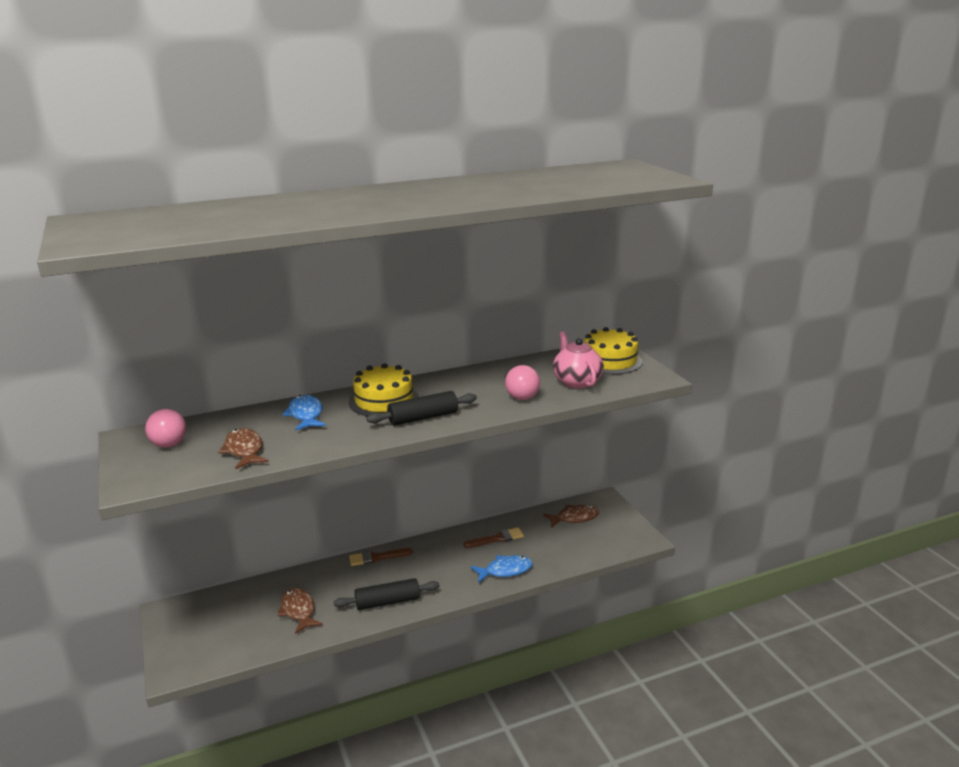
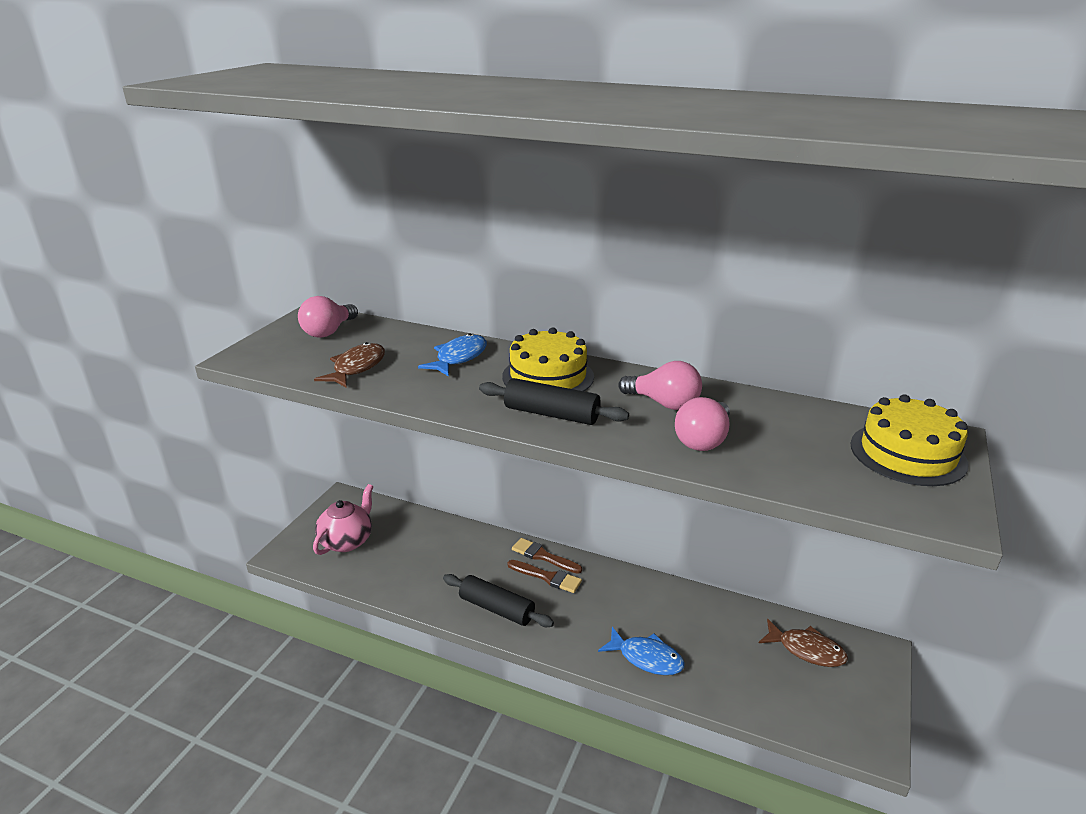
camera: 45 degrees right, 5 degrees up
(298, 611) = (421, 564): brown fish -> none
(472, 386) = (664, 403): none -> pink light bulb
(497, 539) = (682, 614): brown brush -> brown brush (547, 577)
(576, 381) = (807, 460): pink teapot -> pink teapot (347, 541)

